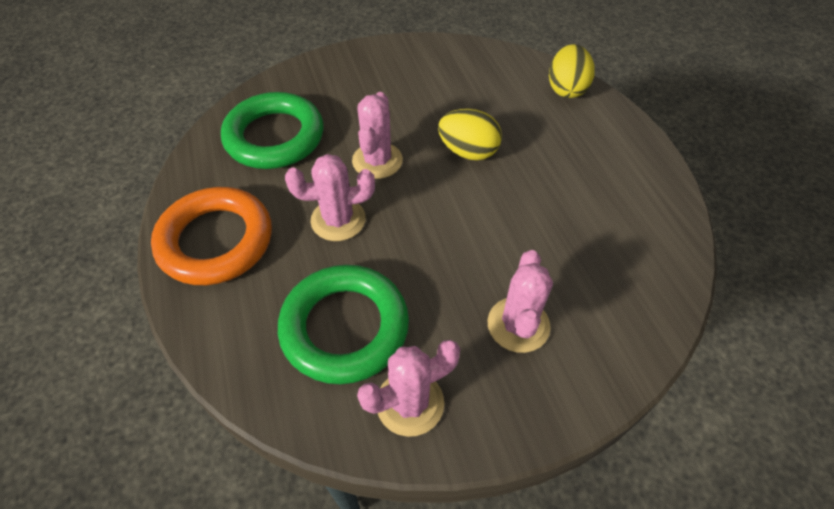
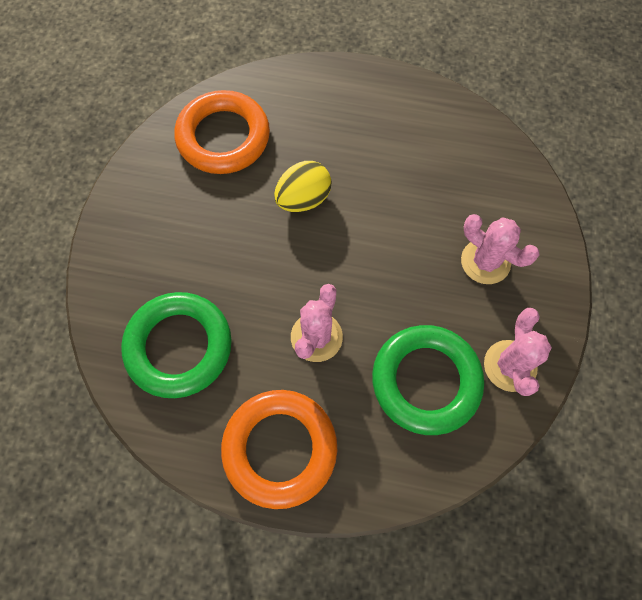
camera: 60 degrees left, 15 degrees up
(377, 161) = (268, 274): pink cactus -> none
(483, 79) = (223, 137): none -> orange ring
(566, 89) = (280, 85): yellow egg -> none

